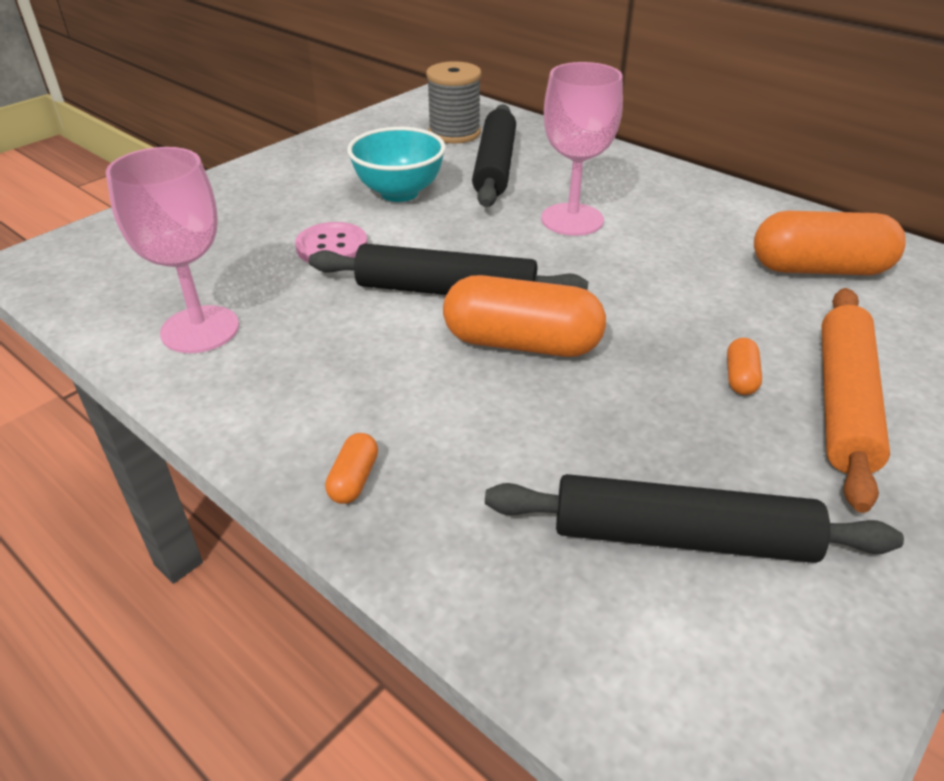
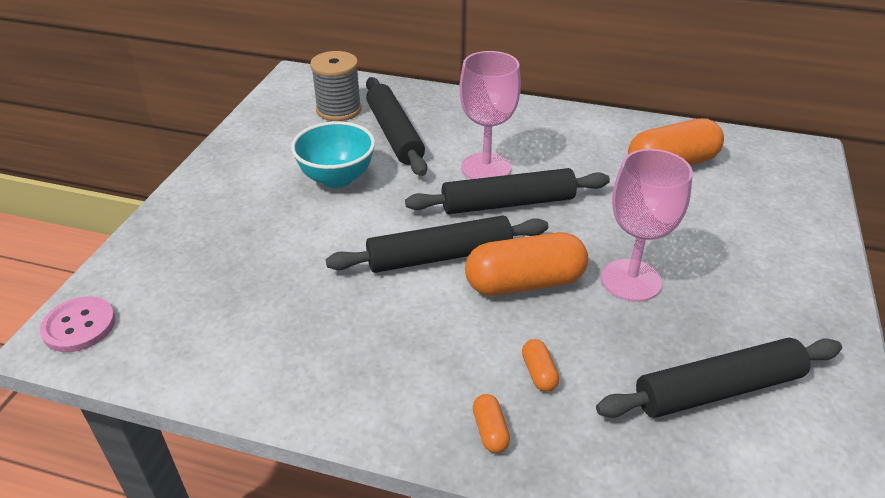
camera: 25 degrees left, 0 degrees up
(200, 329) = (272, 352): pink goblet -> pink goblet (631, 280)
(332, 246) = (321, 243): pink button -> pink button (79, 326)
(569, 260) = (508, 203): none -> black rolling pin
(740, 377) = (678, 263): orange capsule -> orange capsule (539, 373)
(843, 402) = (745, 261): orange rolling pin -> none

